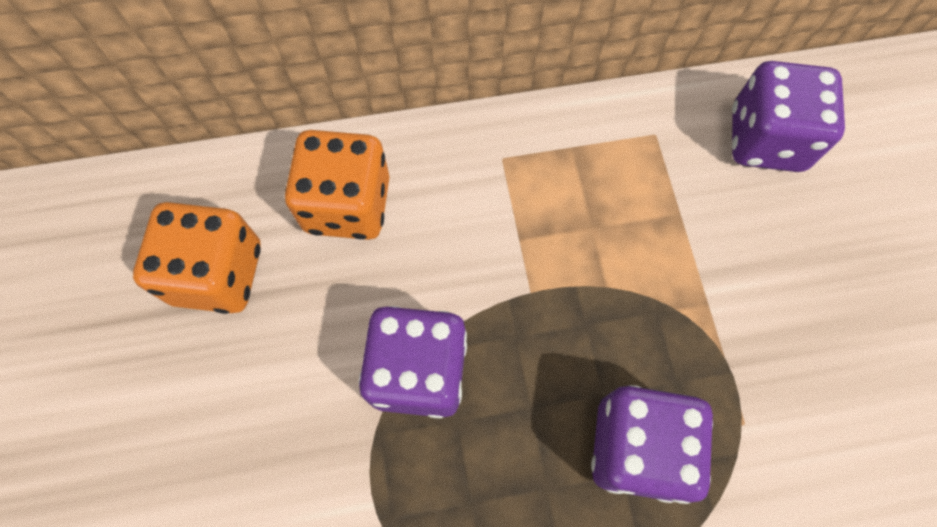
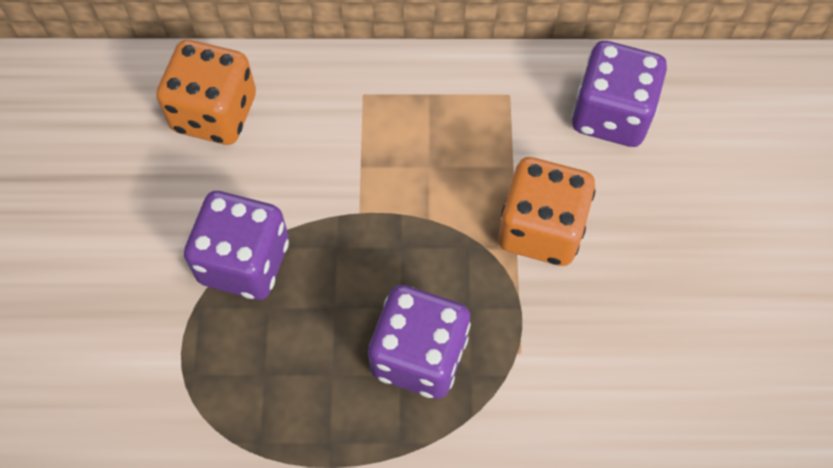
camera: 10 degrees right, 5 degrees down
(218, 273) = (89, 153): orange dice -> orange dice (541, 229)

